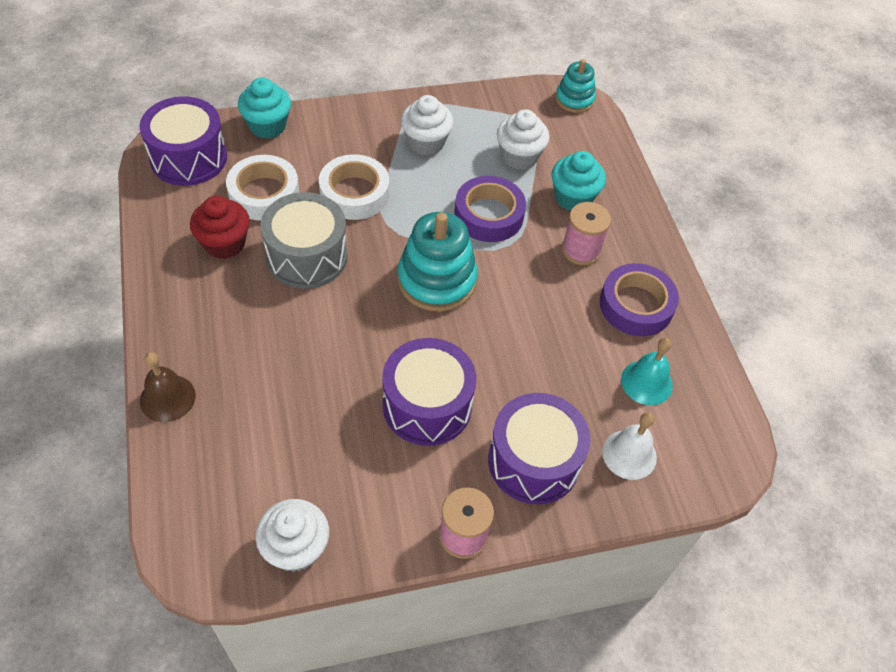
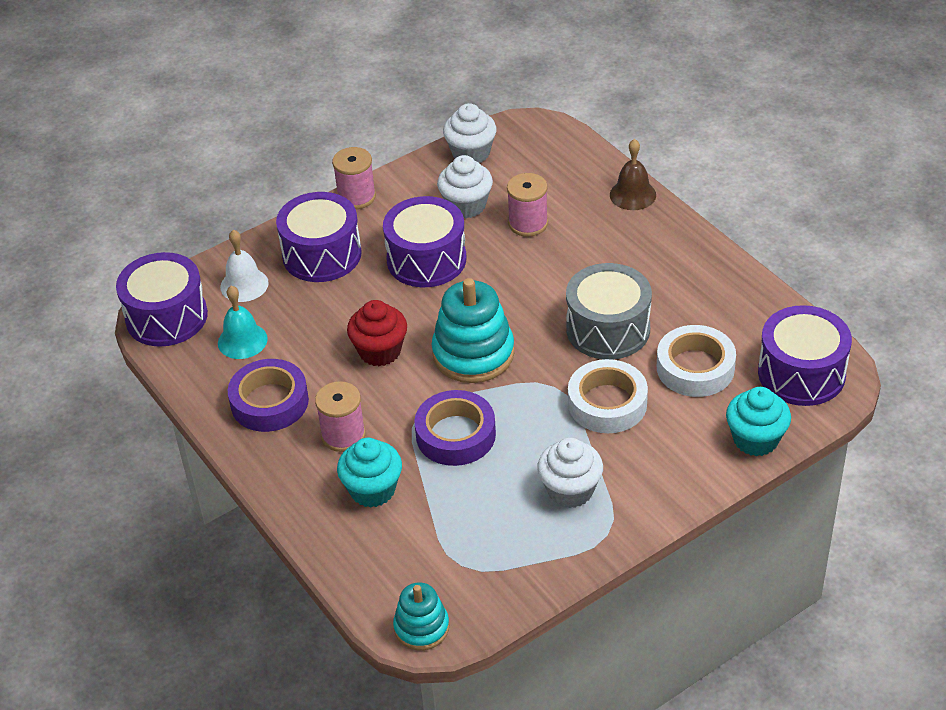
camera: 165 degrees right, 10 degrees down
(224, 243) = (691, 311): red cupcake -> red cupcake (380, 351)
(299, 407) = (528, 223): none -> pink spool
(519, 157) = (455, 516): white cupcake -> white cupcake (466, 205)
(720, 445) = (166, 317): none -> purple drum

